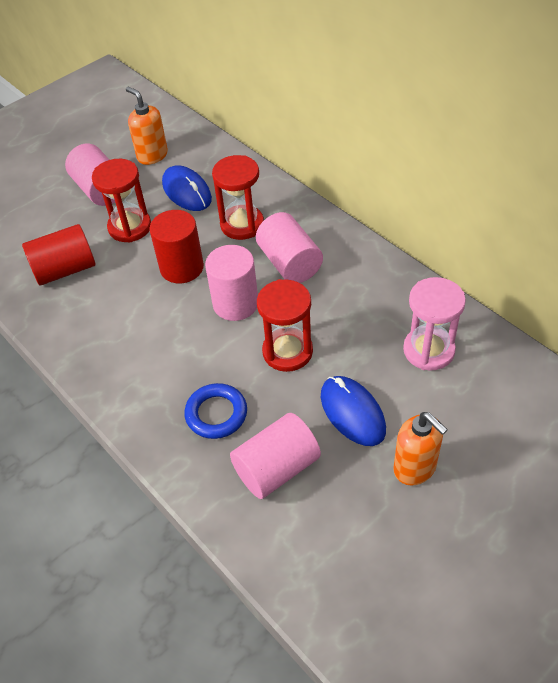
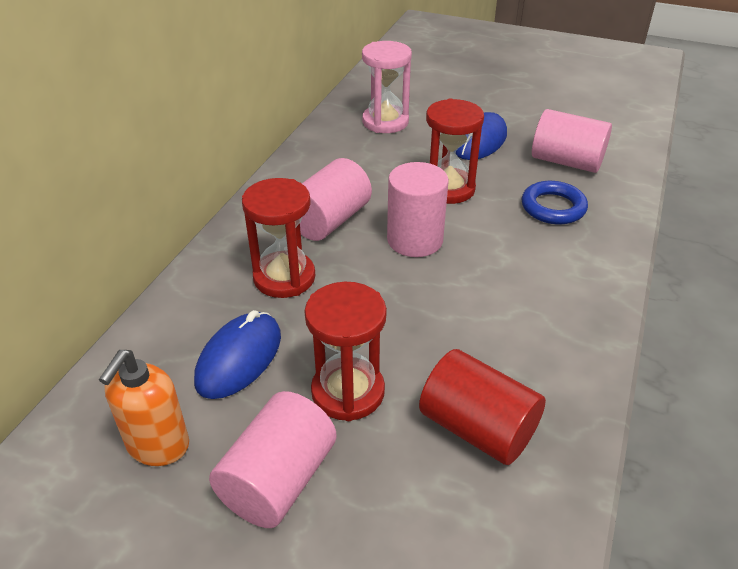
camera: 120 degrees left, 10 degrees down
(182, 267) = (391, 303): red cylinder -> none
(415, 468) = (500, 107): orange soap dispenser -> none

